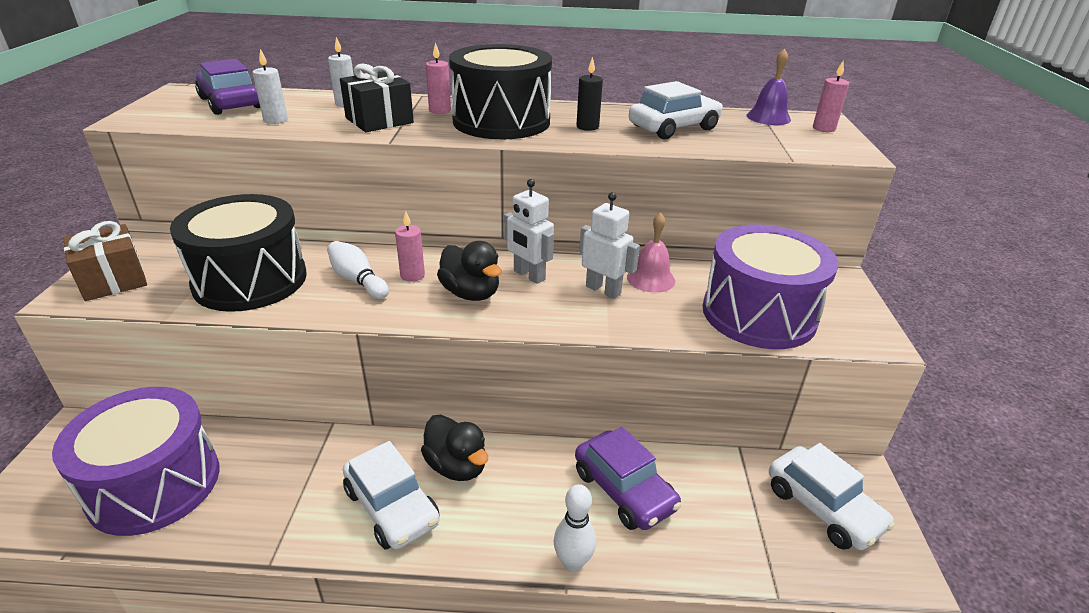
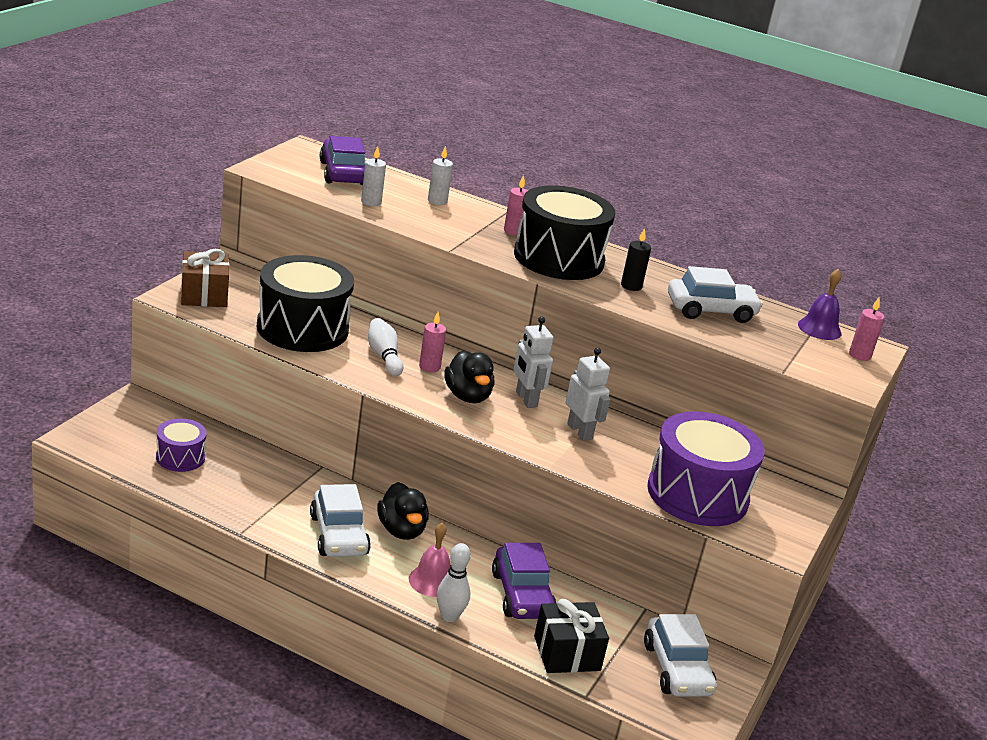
camera: 20 degrees right, 5 degrees down
(154, 484) = (180, 457): purple drum -> purple drum, size x0.51
(379, 120) = (455, 227): black gift -> black gift (567, 653)
(651, 279) = (630, 438): pink bell -> pink bell (432, 581)

